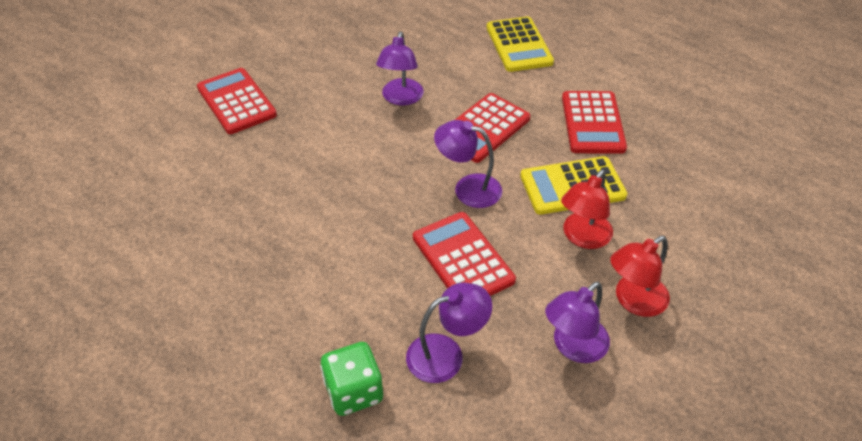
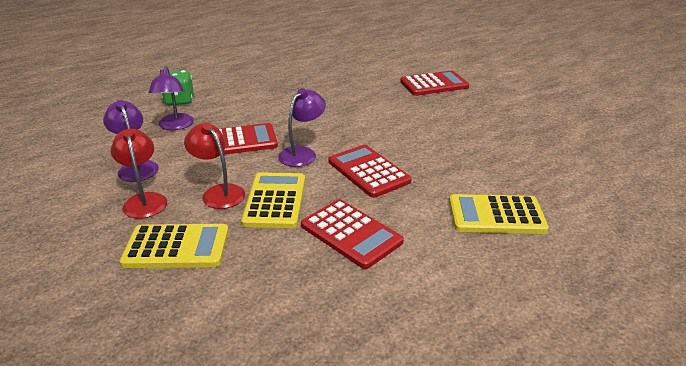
camera: 105 degrees right, 15 degrees down
(401, 98) = (421, 140): purple lamp -> none
(593, 123) = (351, 233): red calculator -> red calculator turned 150 degrees counterclockwise
(685, 237) = (176, 247): none -> yellow calculator

